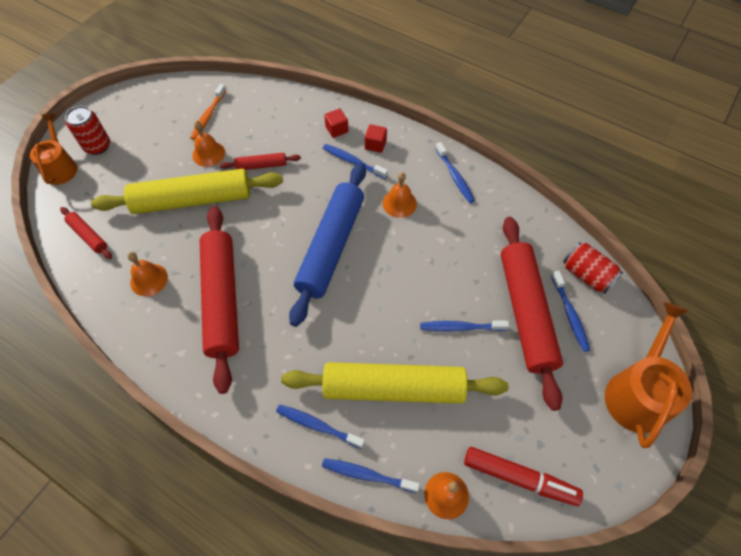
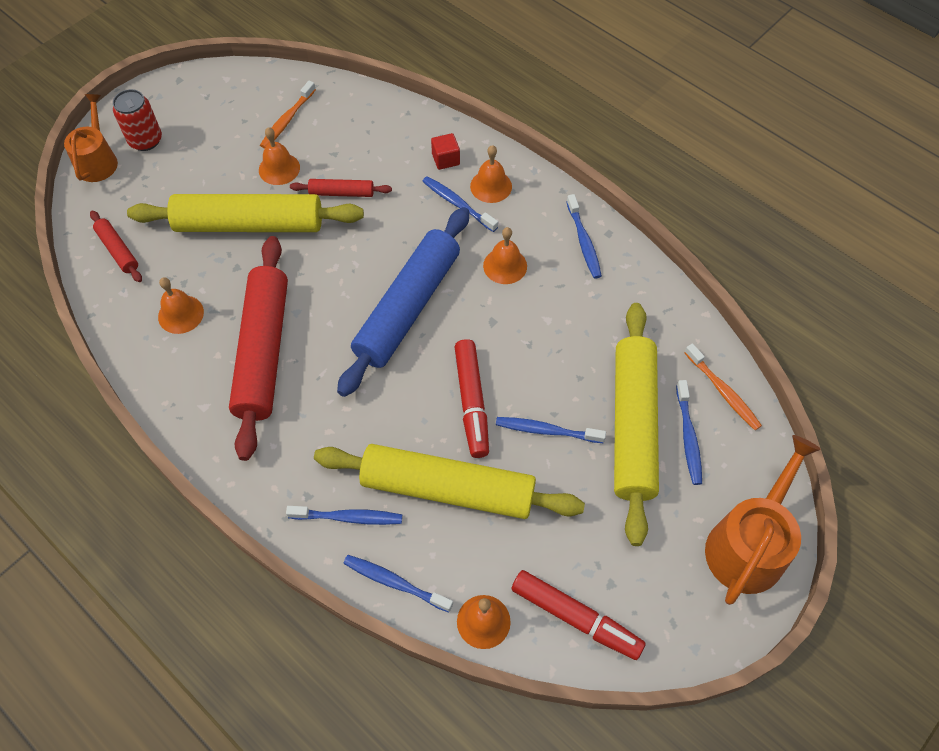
camera: 10 degrees right, 0 degrees up
(318, 426) = (348, 517): blue toothbrush -> blue toothbrush turned 150 degrees clockwise
(375, 145) = (491, 186): red cube -> orange bell
(397, 314) = (471, 402): none -> red marker
(525, 312) = (632, 425): red rolling pin -> yellow rolling pin
(586, 275) = (723, 391): red can -> orange toothbrush

